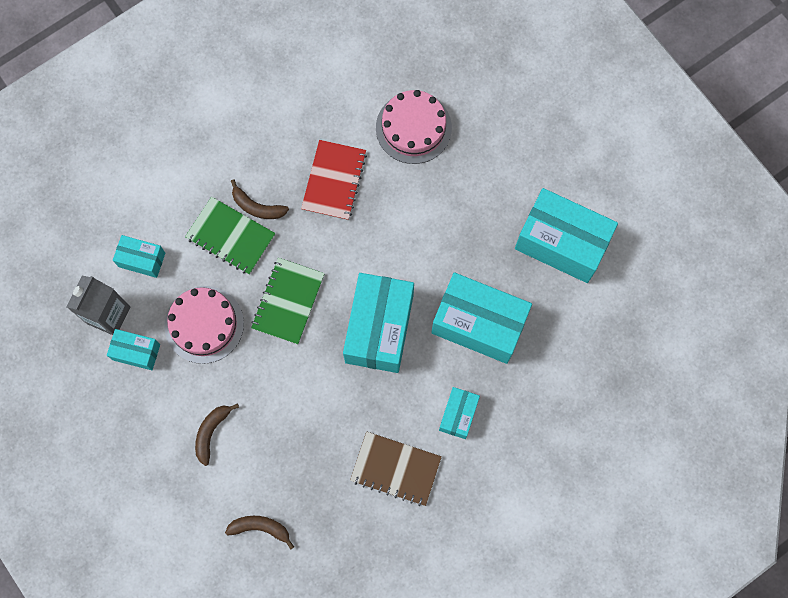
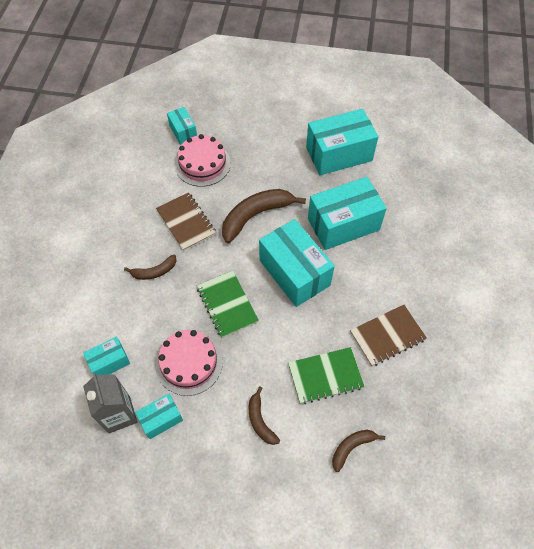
camera: 45 degrees left, 15 degrees down
(230, 236) = (154, 300): green notebook -> green notebook (325, 376)
(334, 181) = (186, 222): red notebook -> brown notebook
(405, 235) = (255, 216): none -> brown banana
(458, 415) = (386, 277): turquoise box -> turquoise box (183, 132)

